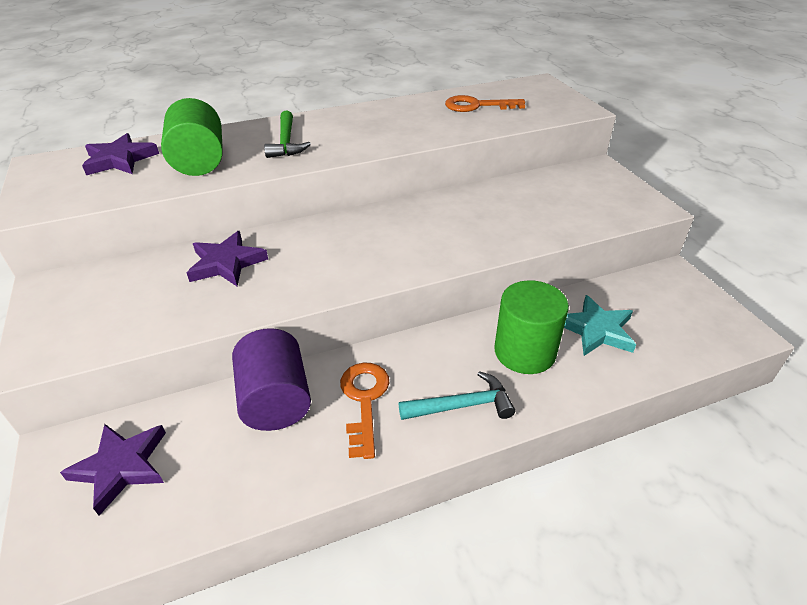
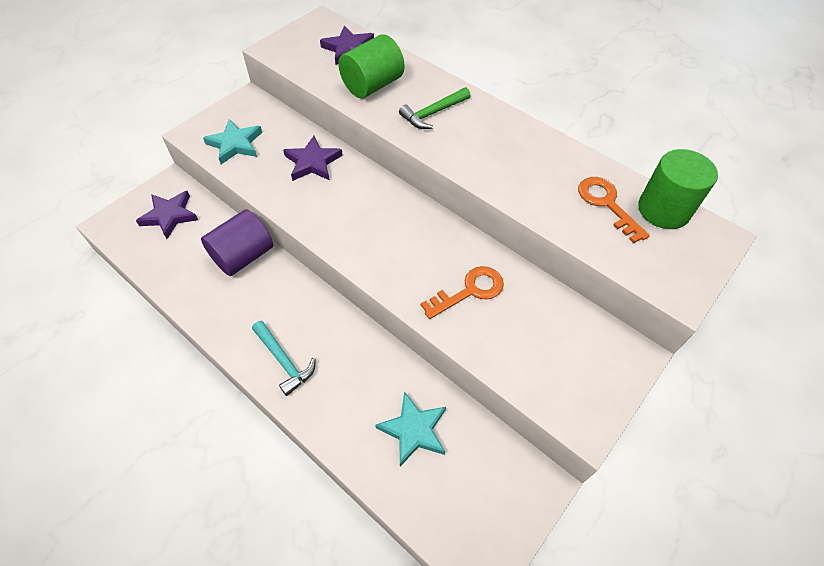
camera: 60 degrees right, 15 degrees up
(114, 319) = (235, 144): none -> turquoise star
(364, 400) = (263, 302): orange key -> orange key (470, 291)
(524, 352) = (358, 383): green cylinder -> green cylinder (663, 210)

